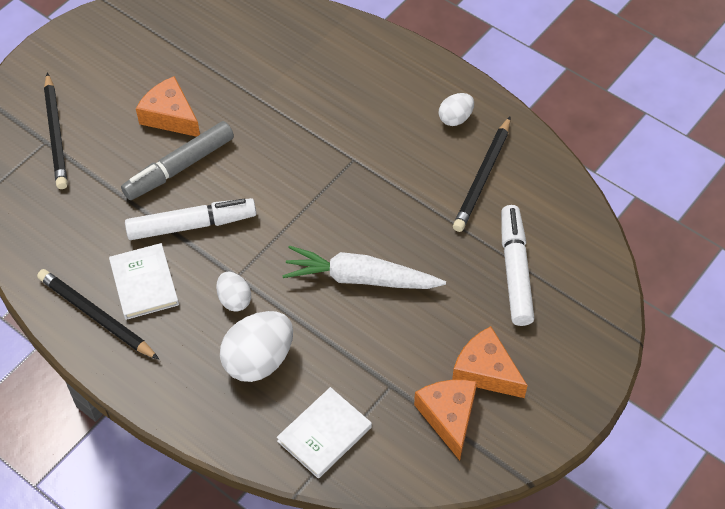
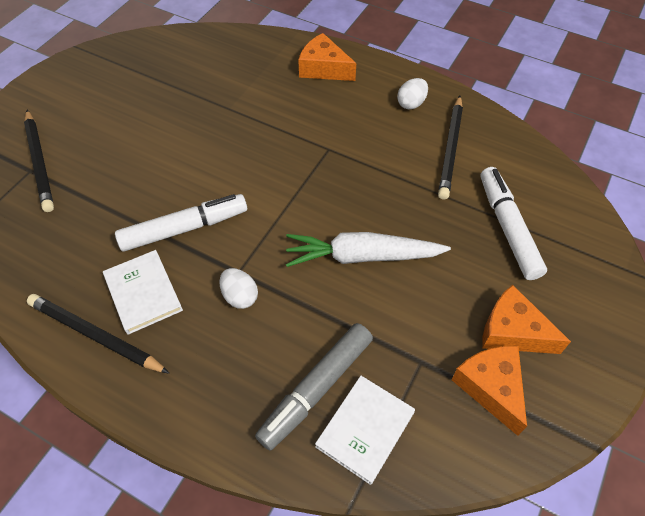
camera: 10 degrees left, 0 degrees up
(170, 116) = (150, 133): orange cheese -> orange cheese (324, 68)
(179, 167) = (164, 177): grey marker -> grey marker (316, 389)
(259, 360) = (277, 356): white egg -> none

